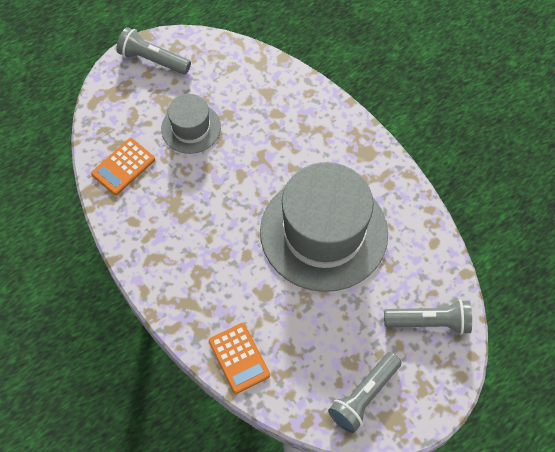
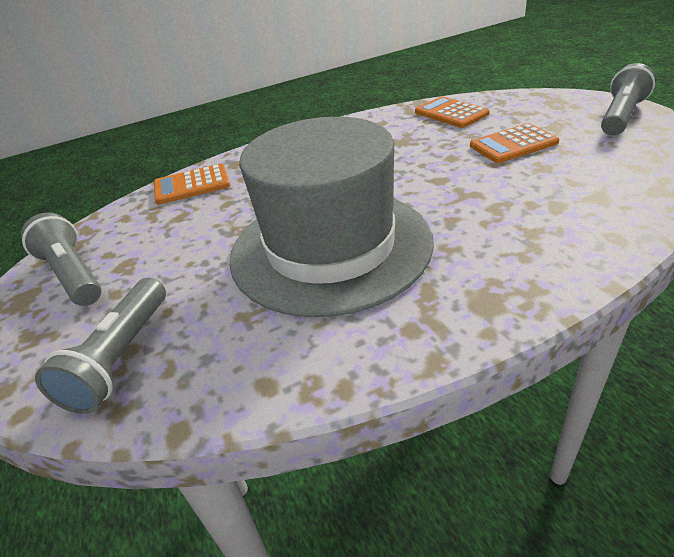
camera: 105 degrees right, 25 degrees down
(191, 128) = (513, 144): grey hat -> orange calculator

